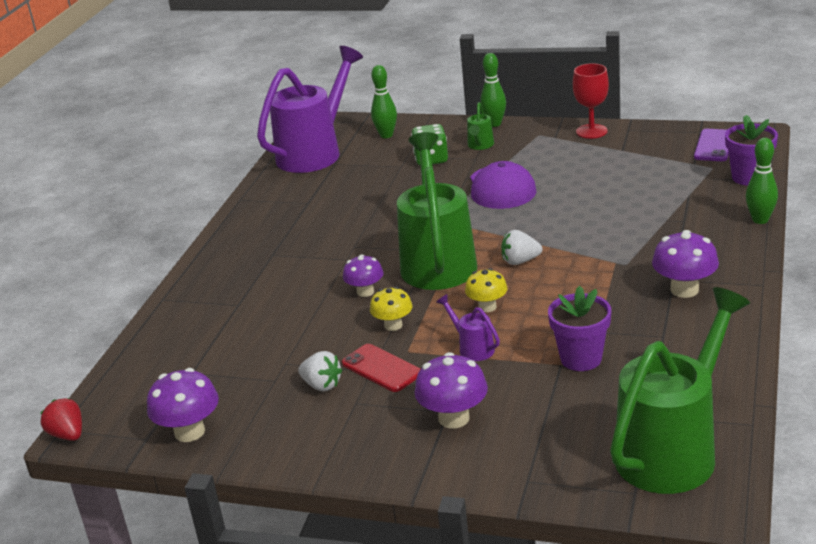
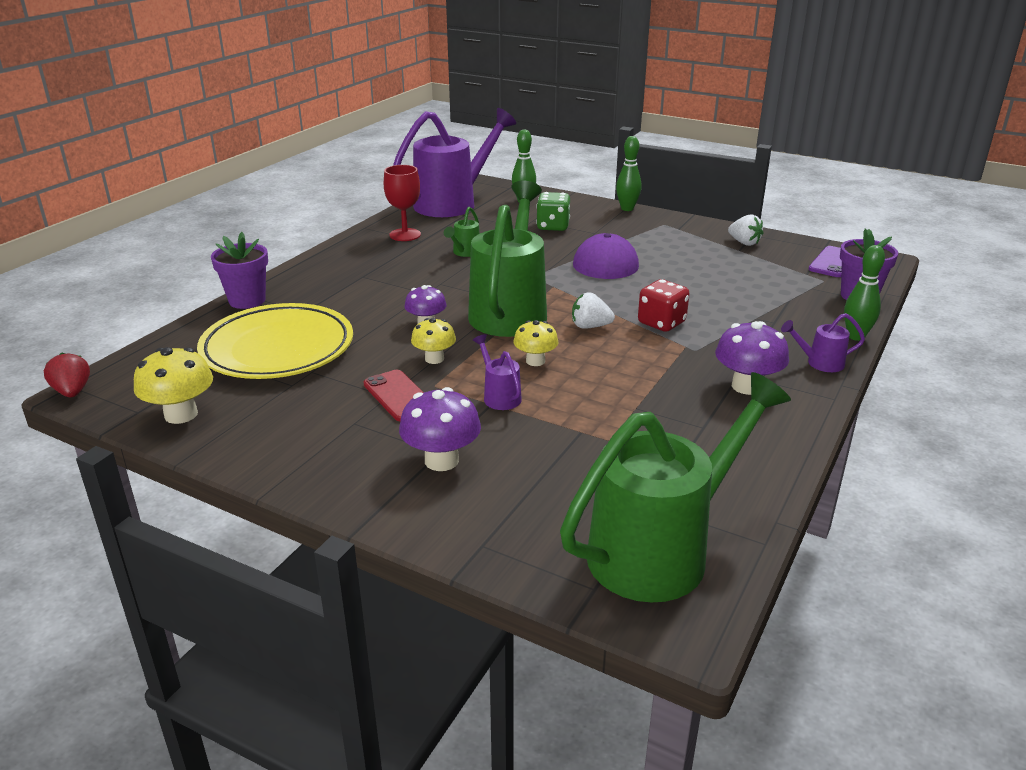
camera: 10 degrees right, 0 degrees up
(189, 432) = (181, 414): purple mushroom -> yellow mushroom
(238, 348) = (278, 349): none -> yellow plate
(322, 385) = (332, 399): white strawberry -> white strawberry (744, 243)
(480, 145) = (604, 223): green watering can -> green watering can (464, 253)
(581, 359) = (605, 430): purple flower pot -> purple flower pot (247, 300)
(583, 243) = (661, 323): none -> red dice
(591, 131) = (716, 230): red goblet -> red goblet (405, 235)
(738, 253) = (820, 363): none -> purple watering can

